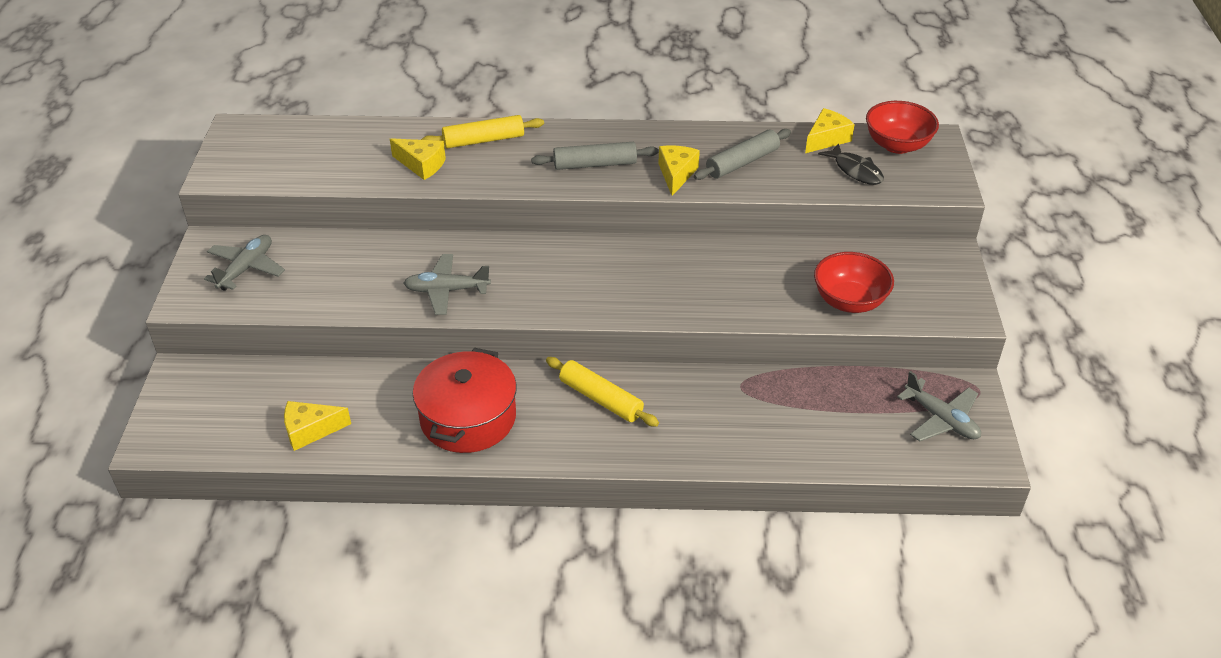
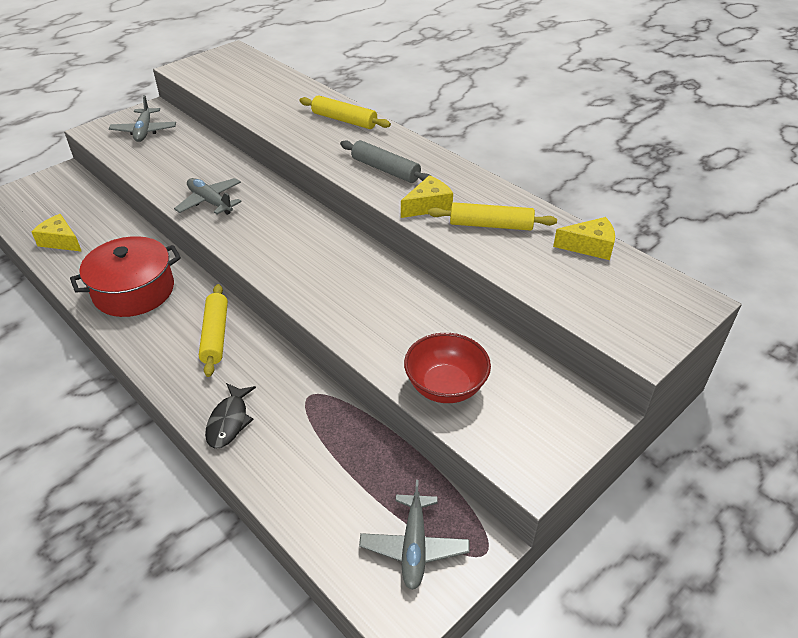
camera: 45 degrees right, 0 degrees up
(246, 268) = (144, 131): grey plane -> grey plane turned 105 degrees clockwise
(422, 165) = (286, 115): yellow cheese -> none
(742, 162) = (491, 225): grey rolling pin -> yellow rolling pin
(855, 170) = (575, 283): black fish -> black fish (229, 421)
(897, 145) = (648, 286): red bowl -> none

